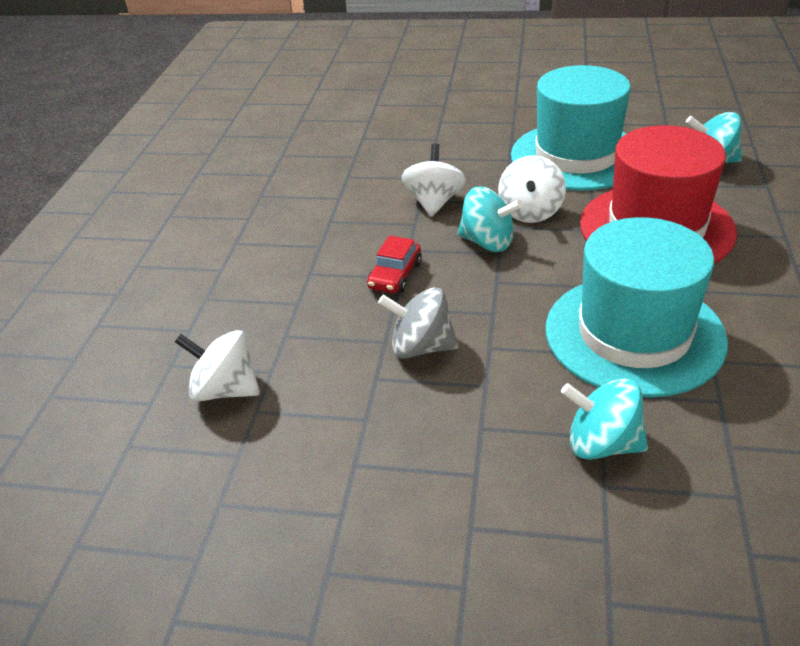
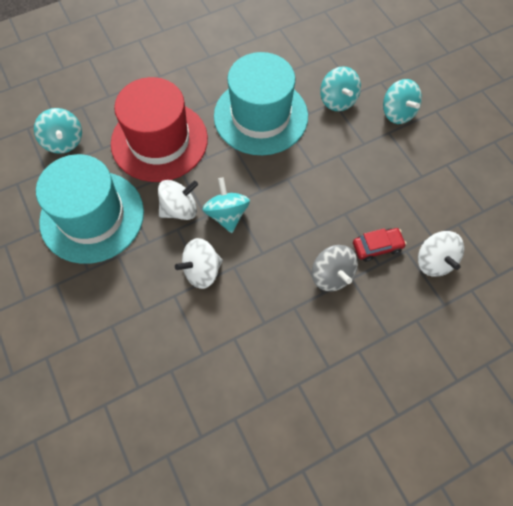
camera: 130 degrees left, 25 degrees up
(395, 275) = (291, 243): red car -> red car (377, 247)
(421, 347) = (336, 195): grey spinning top -> grey spinning top (331, 275)
(508, 516) = (397, 113): none -> turquoise spinning top

